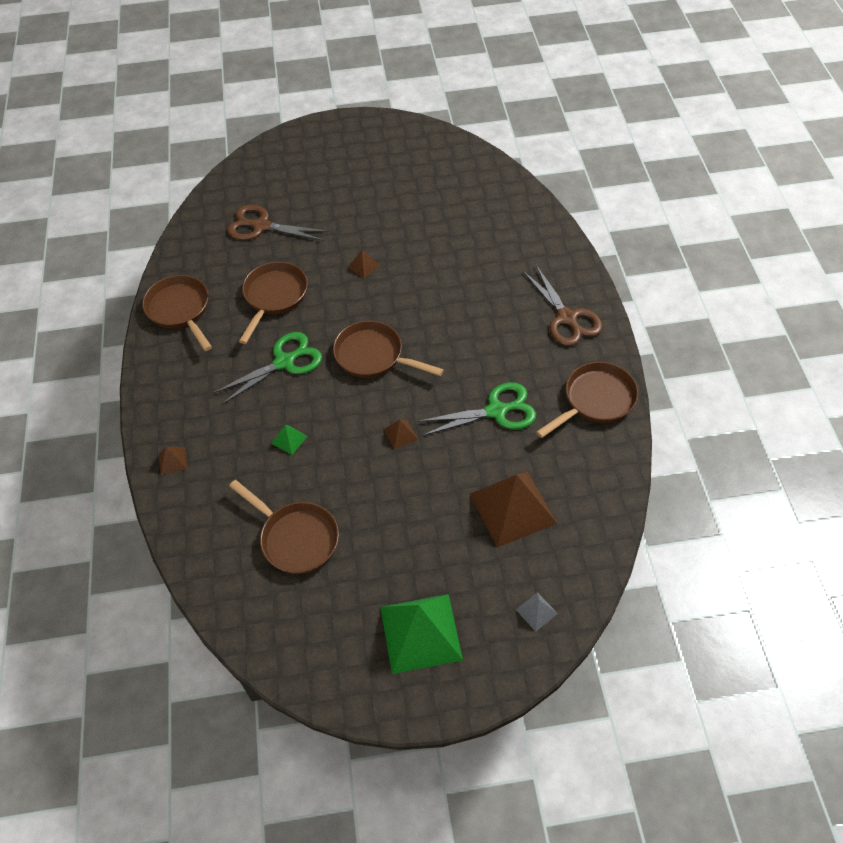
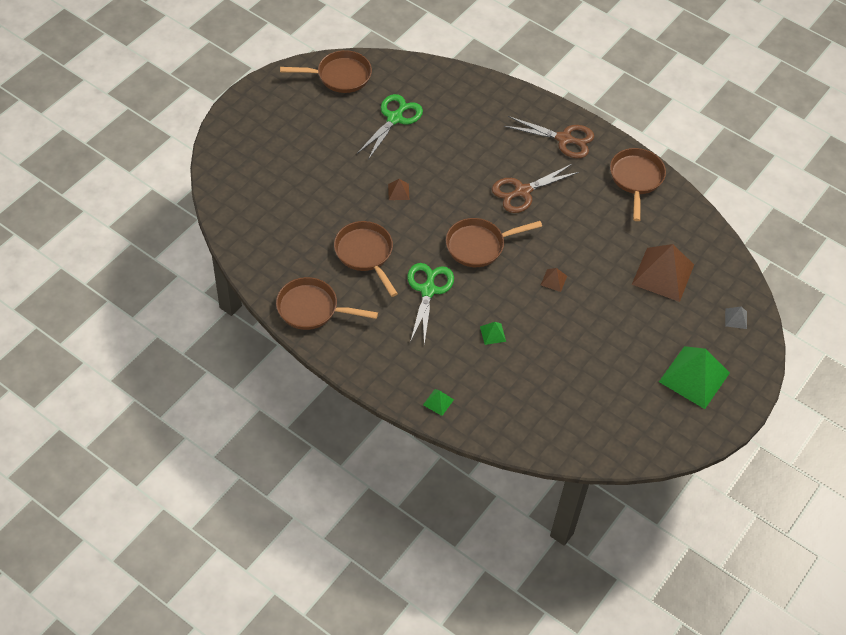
camera: 50 degrees left, 0 degrees up
(173, 461) = (438, 402): brown pyramid -> green pyramid
(261, 226) = (290, 212): brown scissors -> brown scissors (522, 191)
(296, 538) = (569, 384): brown pan -> brown pan (340, 76)
(496, 411) = (590, 225): green scissors -> green scissors (395, 118)

